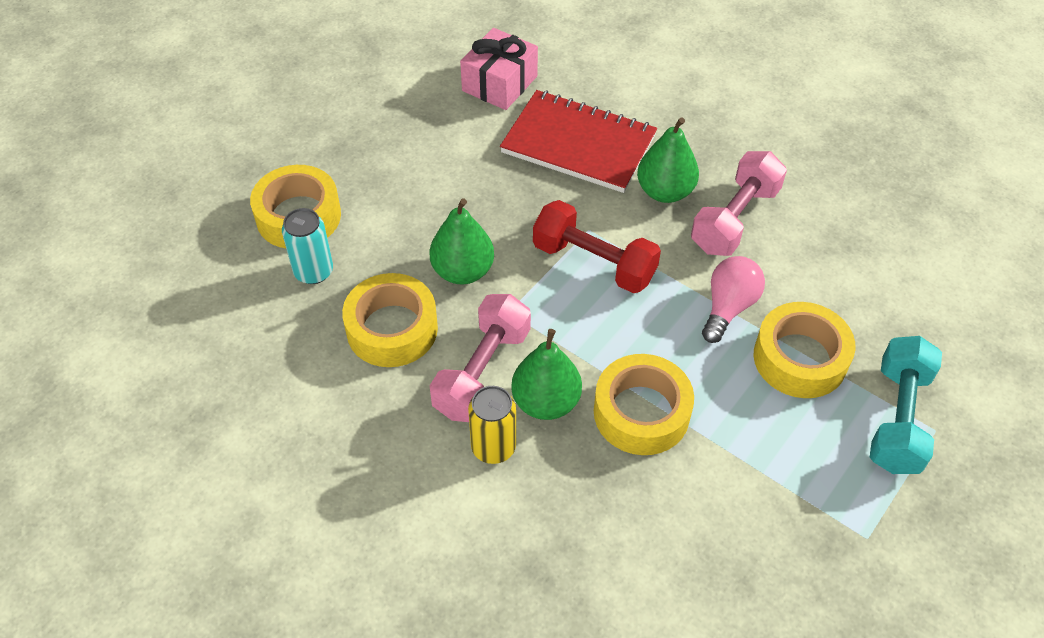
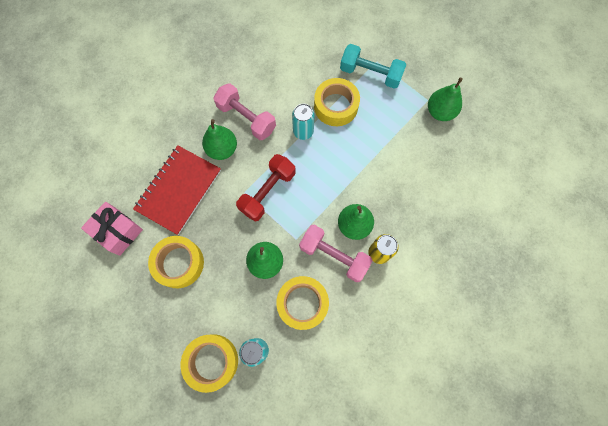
camera: 85 degrees left, 20 degrees up
(641, 412) = (362, 181): yellow tape -> yellow tape (179, 263)
(728, 307) = (303, 131): pink light bulb -> turquoise can
(842, 564) = (440, 112): none -> green pear

